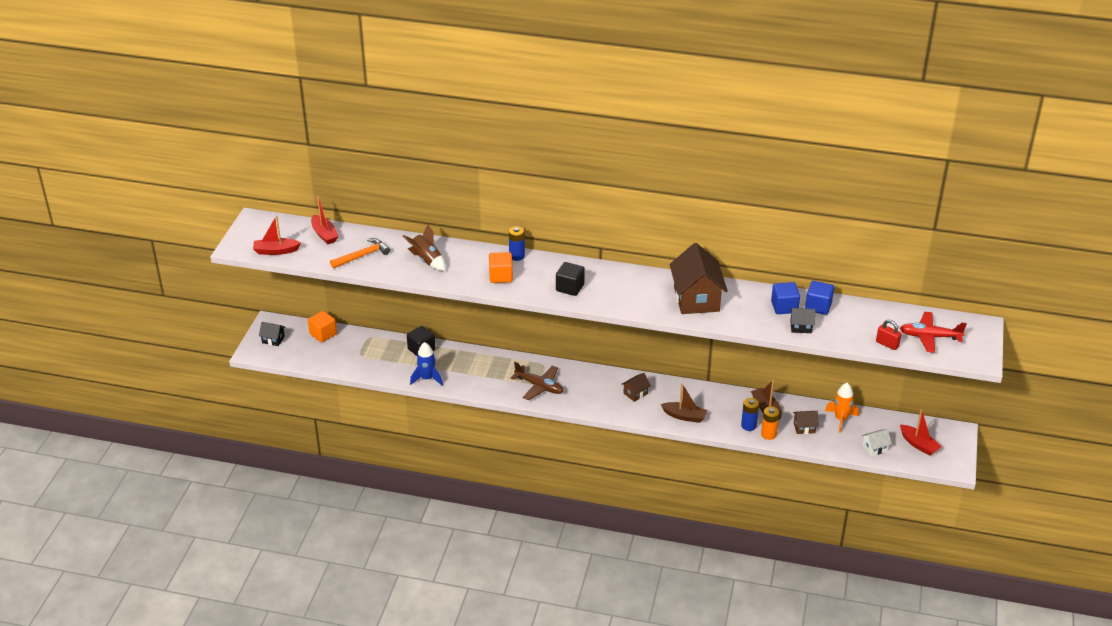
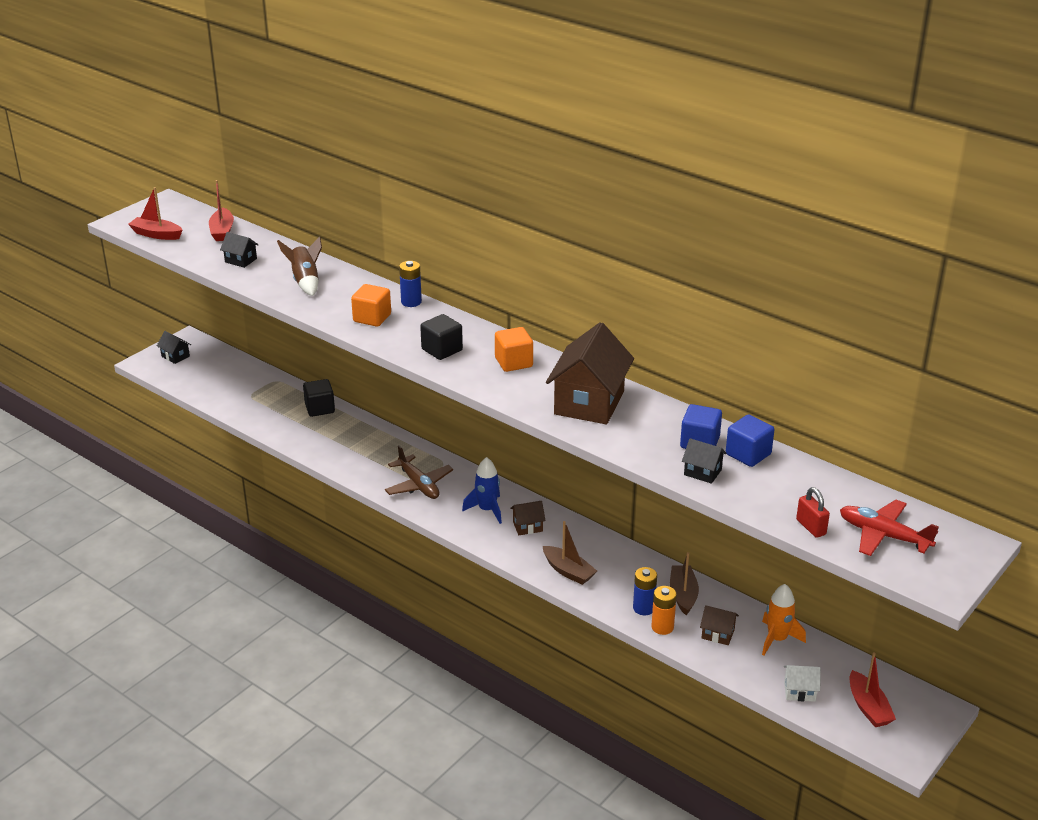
camera: 25 degrees right, 5 degrees down
(323, 334) = (230, 365): orange cube -> orange cube (513, 362)
(362, 255) = (241, 260): orange hammer -> black house
(427, 378) = (299, 440): blue rocket -> blue rocket (487, 510)

